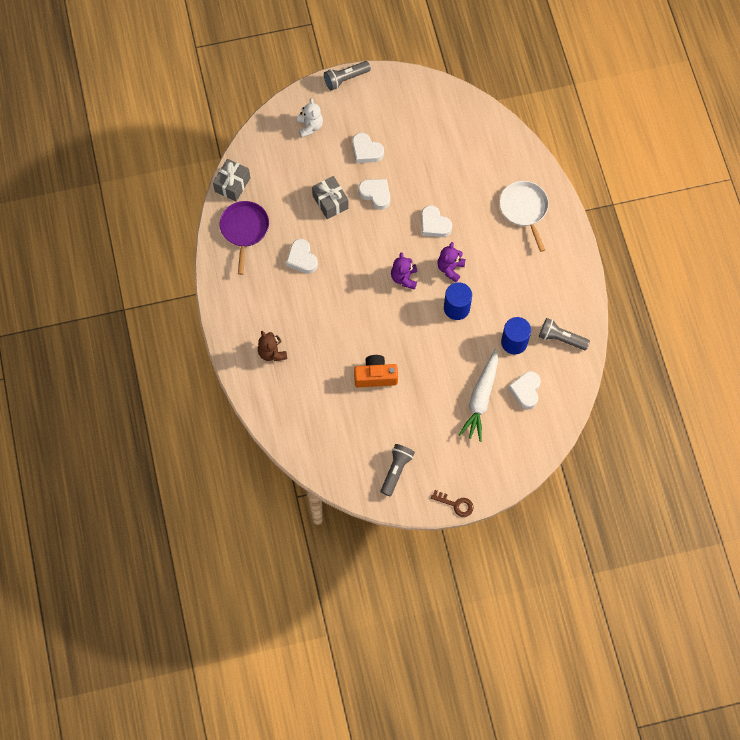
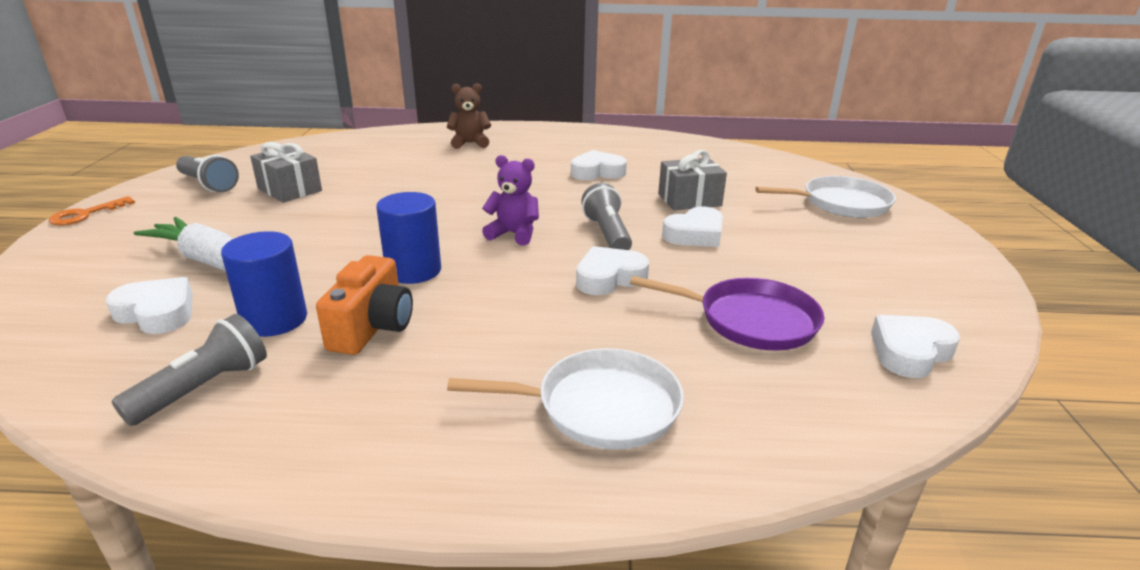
camera: 105 degrees right, 40 degrees down
(232, 184) = (734, 150): grey gift -> grey gift (290, 190)
(244, 229) = (661, 149): purple pan -> purple pan (751, 320)
(310, 126) = (841, 203): white teddy bear -> white pan
(345, 79) = (958, 243): grey flashlight -> grey flashlight (607, 234)
(366, 151) = (791, 239): white heart -> white heart (910, 352)
(375, 376) = (366, 191): orange camera -> orange camera (372, 327)
(450, 268) = (501, 278): purple teddy bear -> none
(456, 504) = (85, 214): brown key -> orange key

